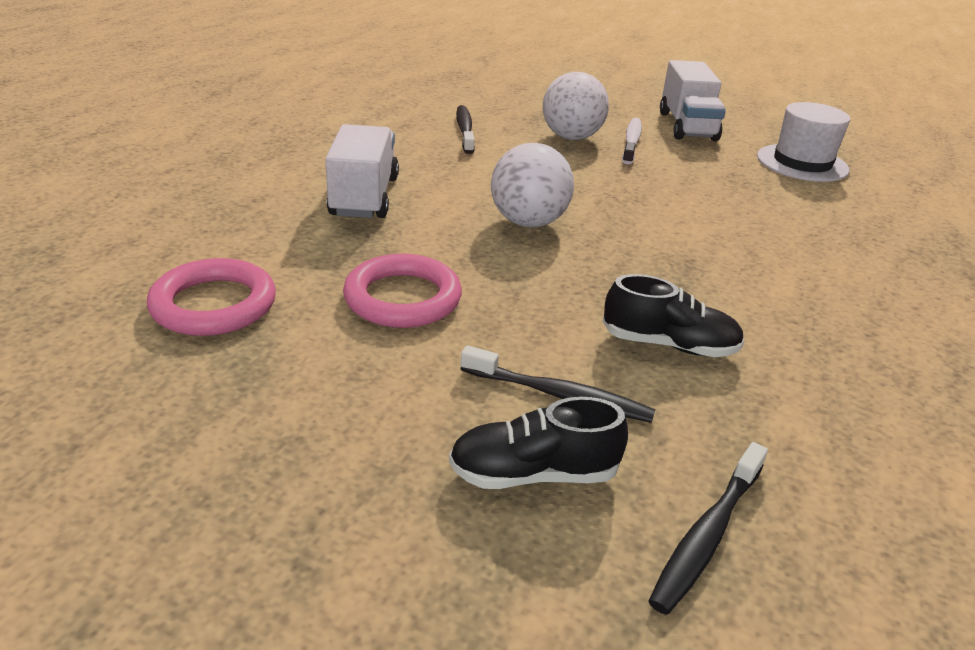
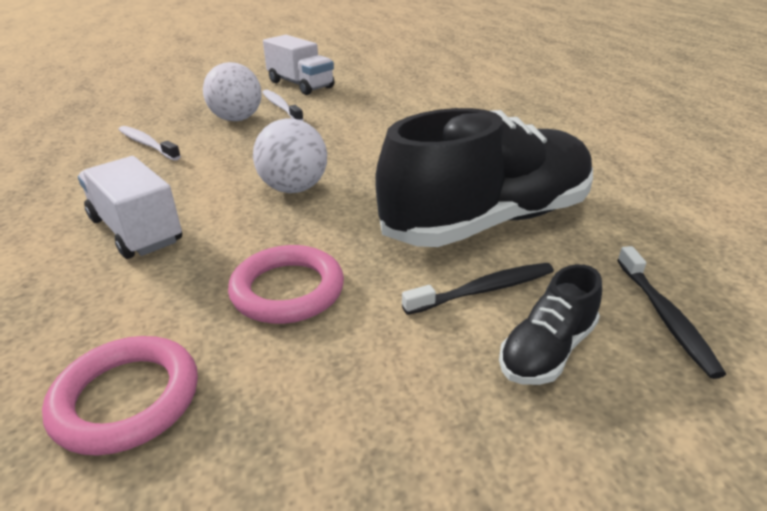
camera: 40 degrees left, 0 degrees up
(464, 130) = (147, 144): black toothbrush -> white toothbrush
(669, 345) = (488, 221): black shoe -> black shoe, size x2.30
(802, 163) = (394, 83): white hat -> none

